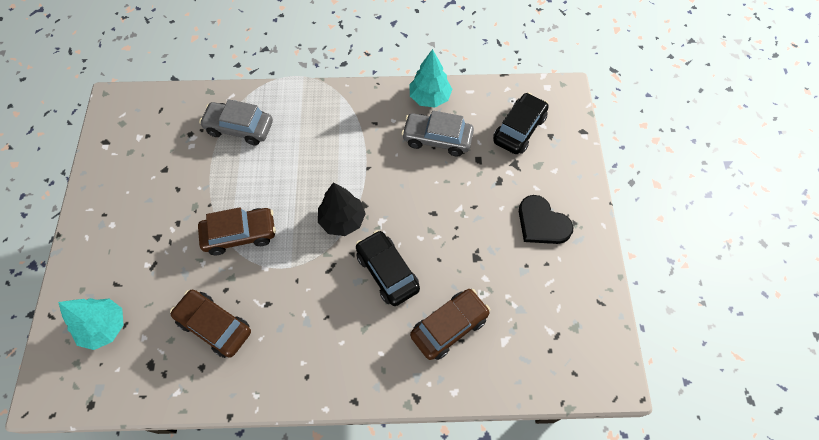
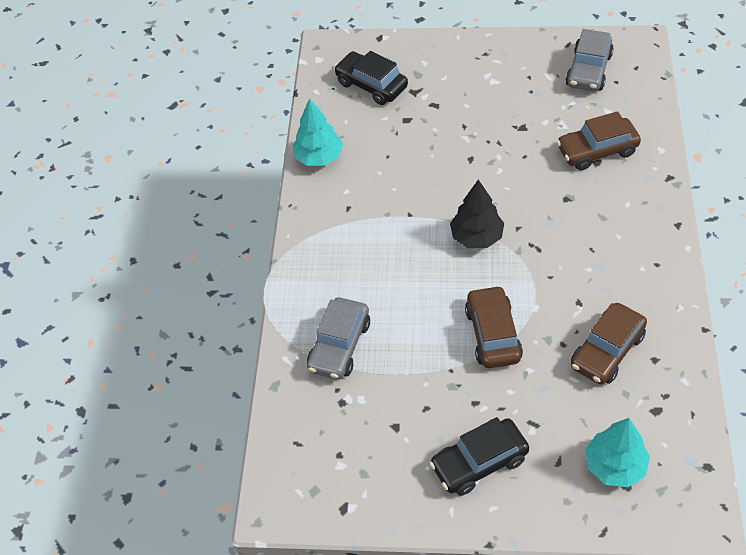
camera: 80 degrees left, 10 degrees down
(387, 272) = (539, 198): black car -> black car (479, 462)
(437, 139) = (377, 152): grey car -> grey car (589, 70)
(449, 326) = (597, 151): brown car -> brown car turned 75 degrees counterclockwise
(542, 223) = (485, 76): black heart -> none

